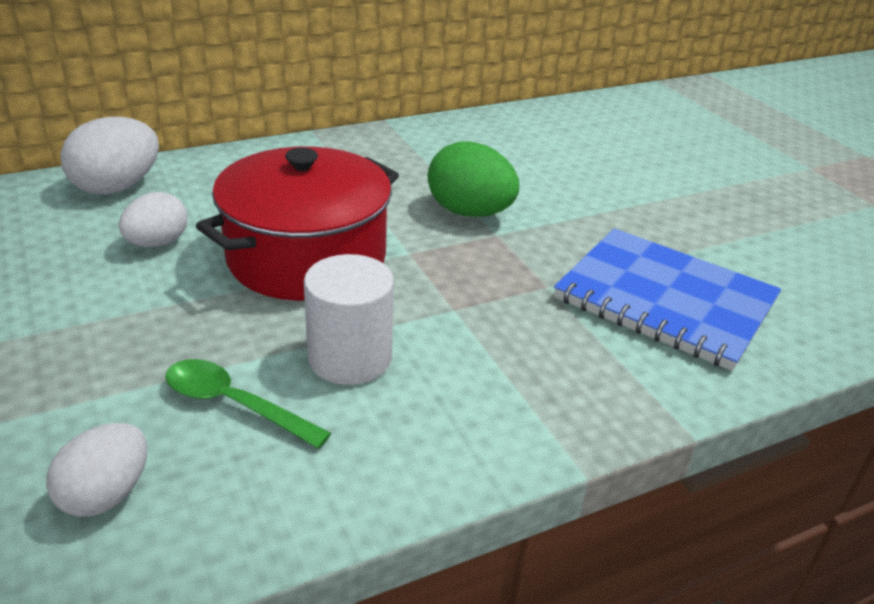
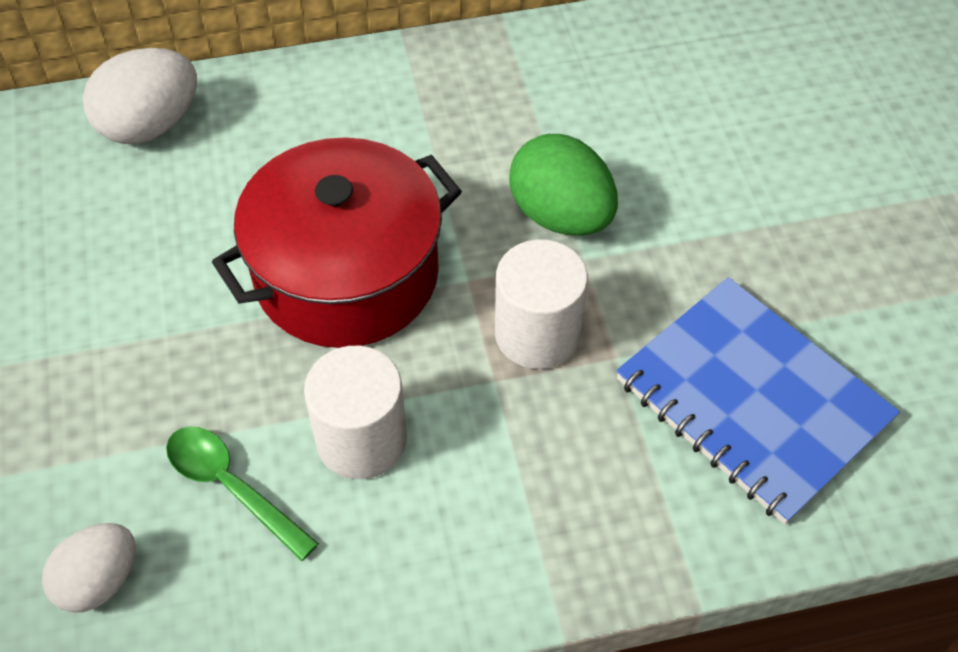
camera: 15 degrees right, 20 degrees up
(157, 243) = (184, 230): white egg -> none
(478, 278) = (537, 334): none -> white cylinder

